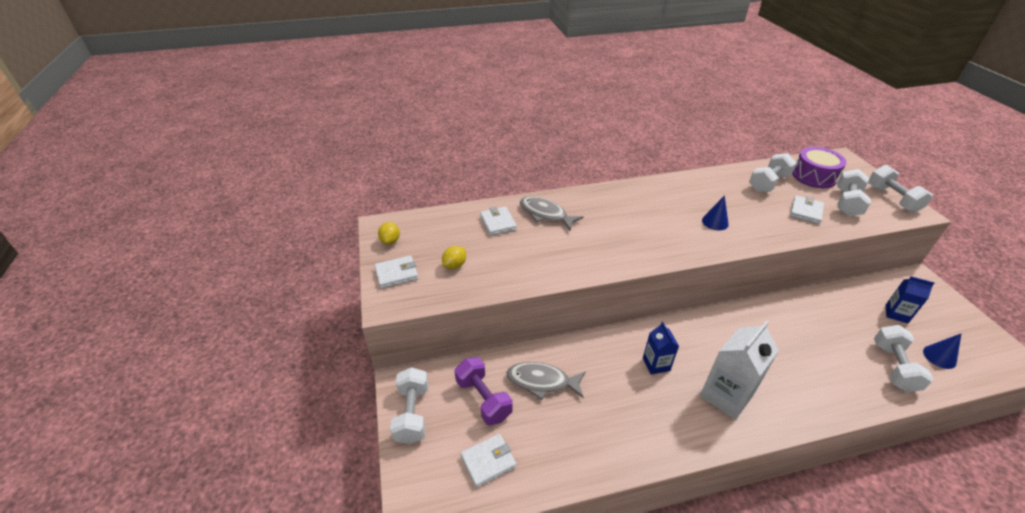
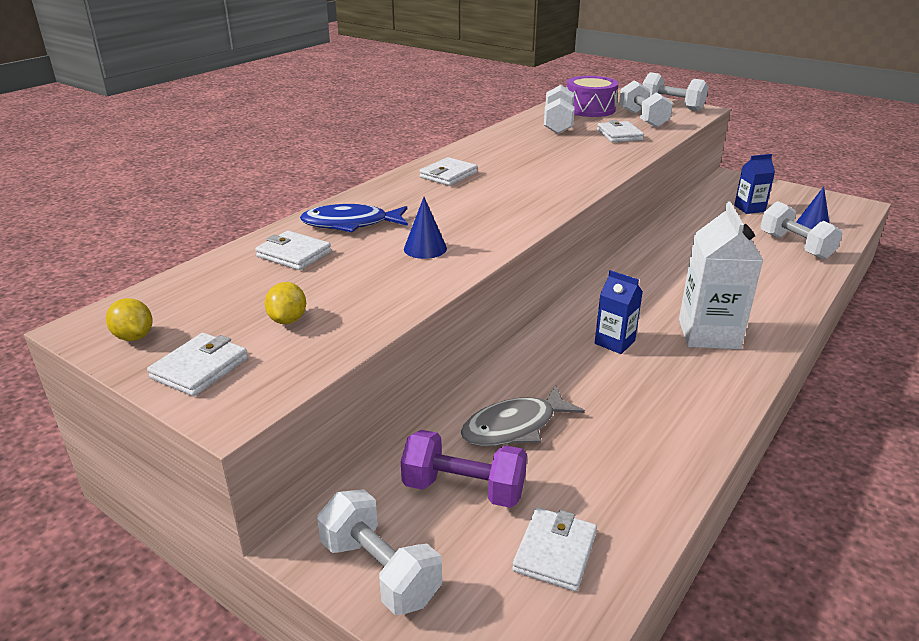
camera: 40 degrees left, 10 degrees down
(545, 214) = (350, 224): grey fish -> blue fish
(639, 199) = (448, 175): none -> white wallet
(715, 222) = (552, 168): blue cone -> blue cone (425, 248)

